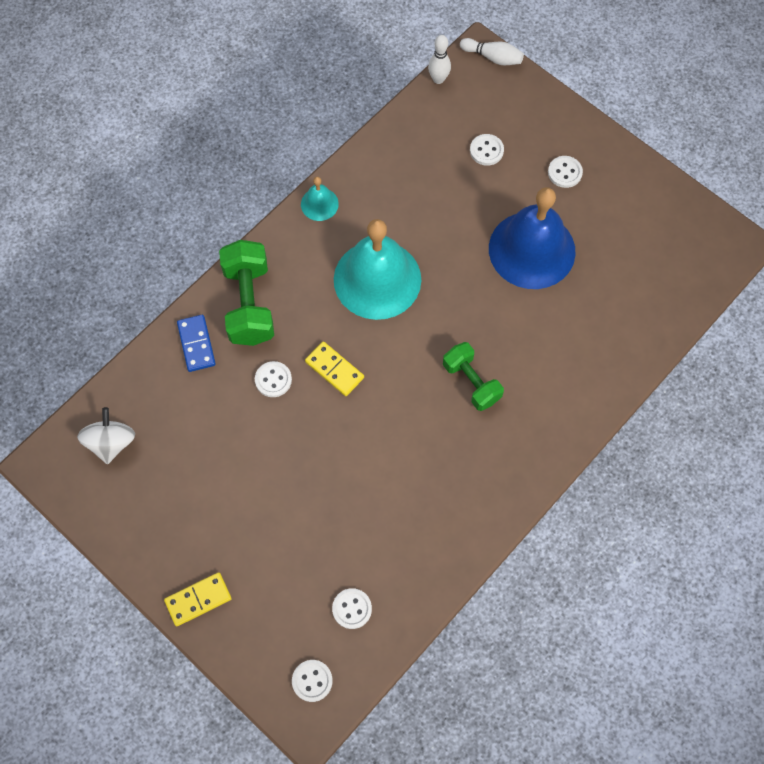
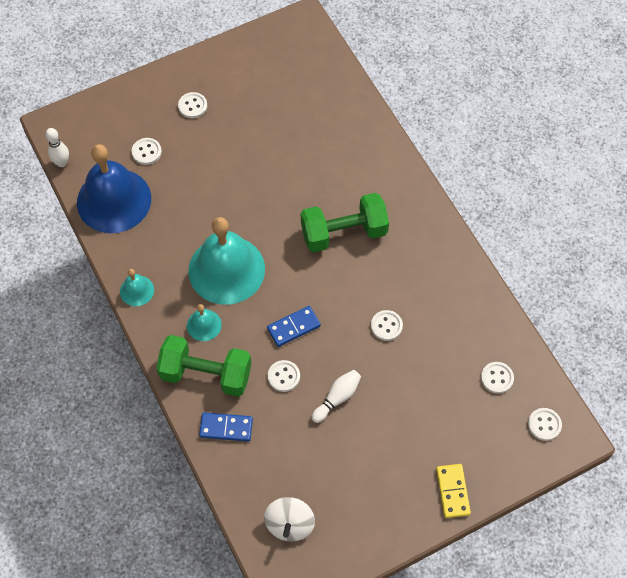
camera: 70 degrees left, 5 degrees down
(111, 442) = (289, 524): white spinning top -> white spinning top turned 105 degrees counterclockwise
(304, 281) = (204, 325): none -> turquoise bell
(334, 370) = (293, 327): yellow domino -> blue domino
(372, 466) = (386, 326): none -> white button
(471, 382) = (344, 233): green dumbbell -> green dumbbell, size x1.51
(493, 57) = (62, 117): white bowling pin -> white bowling pin (337, 398)
(532, 250) = (249, 152): blue bell -> blue bell (114, 200)

